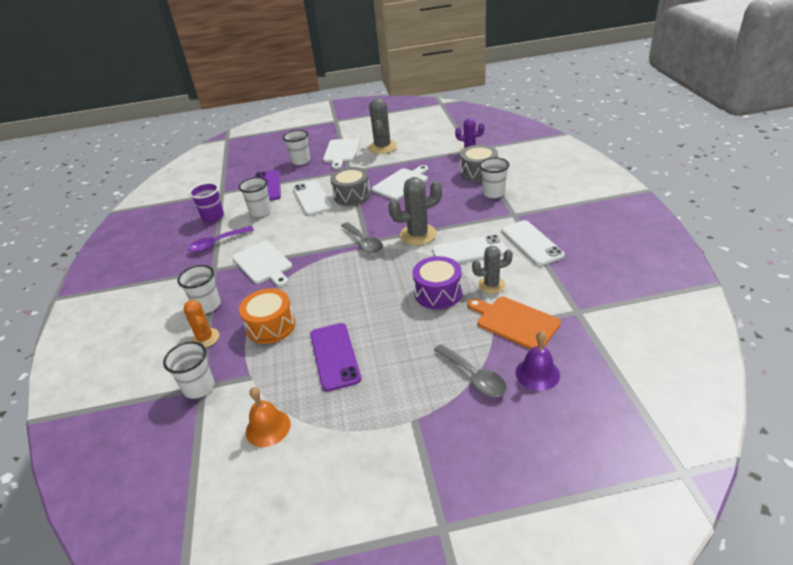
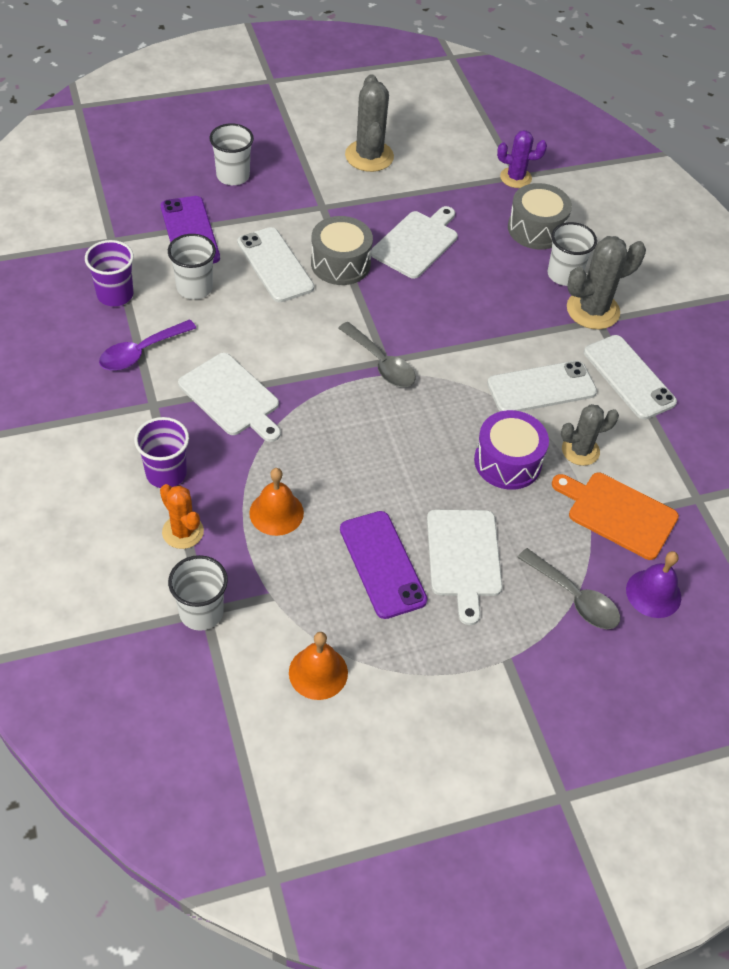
camera: 15 degrees left, 15 degrees up
(207, 305) = (166, 473): white cup -> purple cup
(271, 326) = (276, 512): orange drum -> orange bell
(341, 152) = (300, 161): white cutting board -> white cutting board (463, 557)
(418, 235) = (461, 352): grey cactus -> grey cactus (593, 310)

